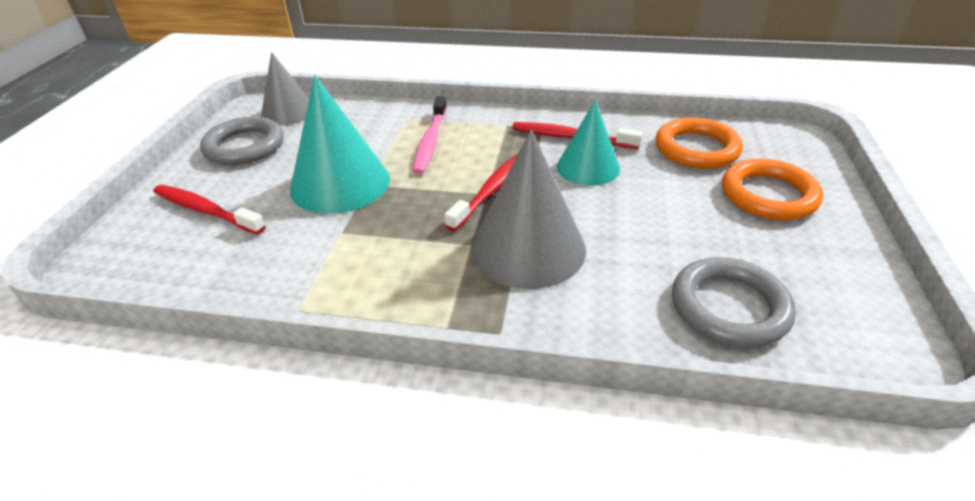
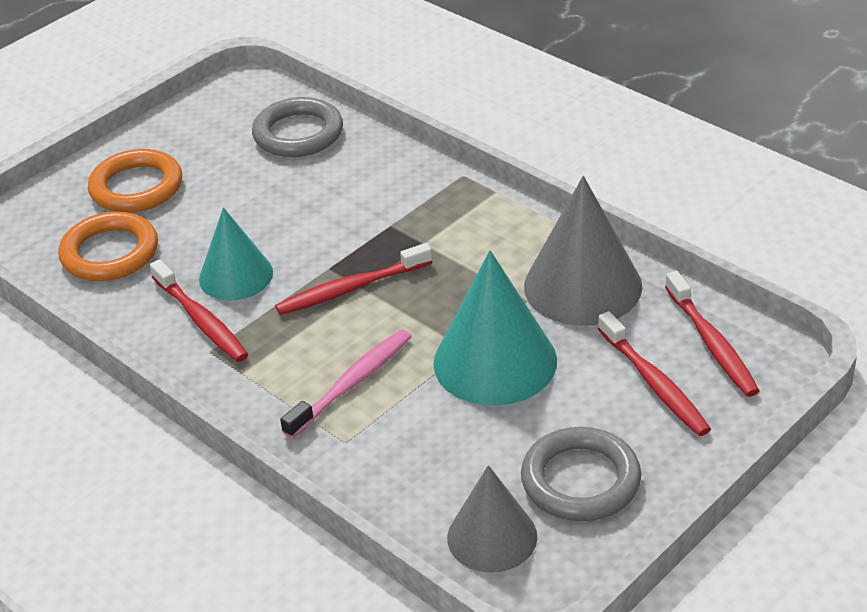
camera: 145 degrees left, 0 degrees up
(158, 255) = (712, 343): none -> red toothbrush
(528, 248) = (382, 221): grey cone -> grey cone (582, 286)

